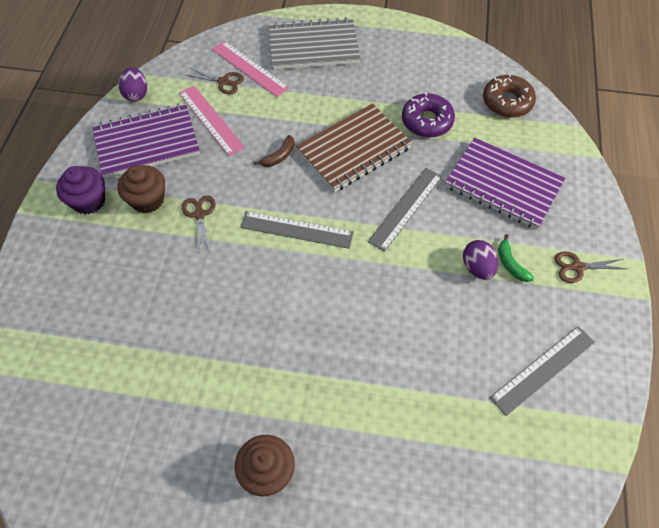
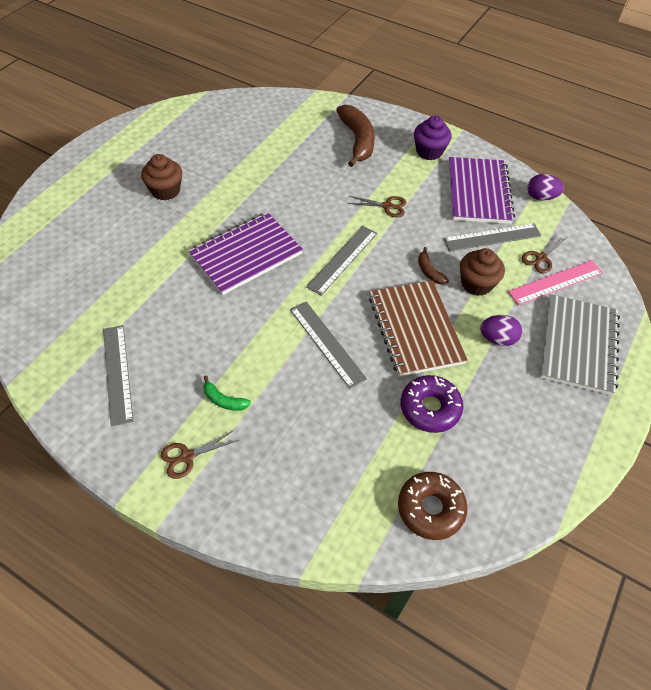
camera: 110 degrees right, 5 degrees down
(88, 279) = (357, 140): none -> brown banana
(148, 200) = (416, 181): brown cupcake -> brown cupcake (476, 284)
(211, 120) = (492, 237): pink ruler -> grey ruler
(477, 267) = (235, 371): purple egg -> purple egg (497, 339)
(503, 185) = (314, 440): purple notebook -> purple notebook (246, 255)
(510, 264) = (224, 400): green banana -> green banana turned 150 degrees counterclockwise
(577, 267) = (187, 457): brown scissors -> brown scissors turned 135 degrees counterclockwise

